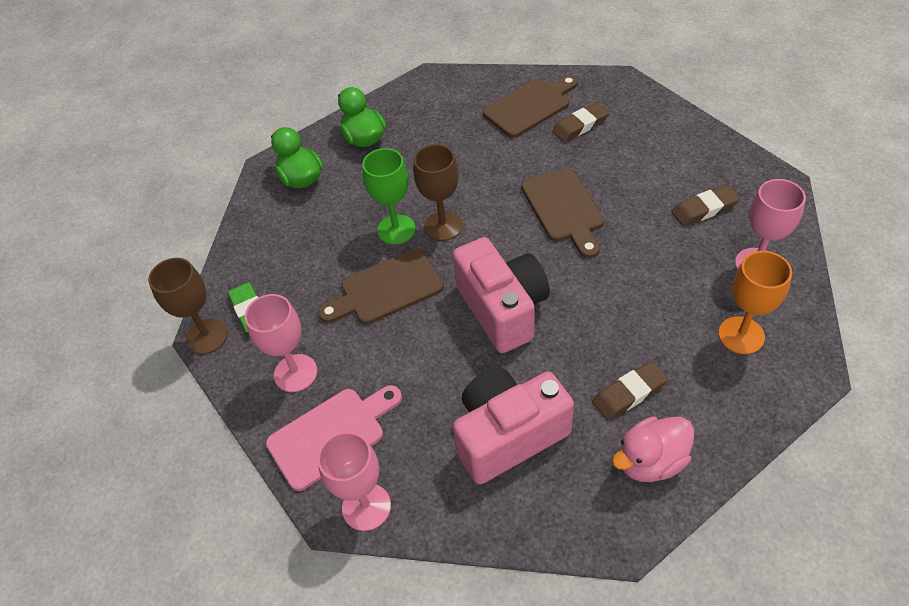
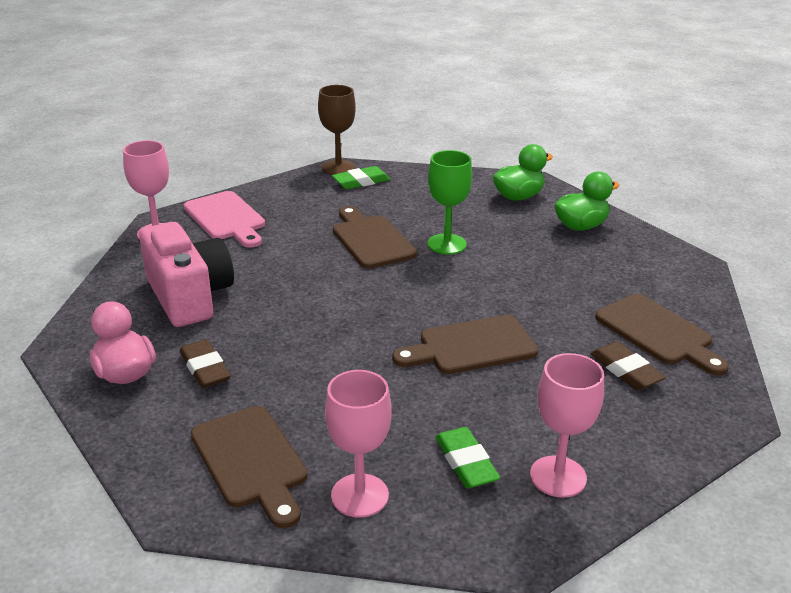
camera: 85 degrees right, 20 degrees down
(295, 373) = (291, 202): pink goblet -> pink goblet (558, 476)
(443, 226) = (449, 269): brown goblet -> none
(503, 309) = (332, 300): pink camera -> none
(704, 209) = (466, 462): brown eraser -> green eraser
(741, 335) = (251, 461): orange goblet -> brown cutting board

